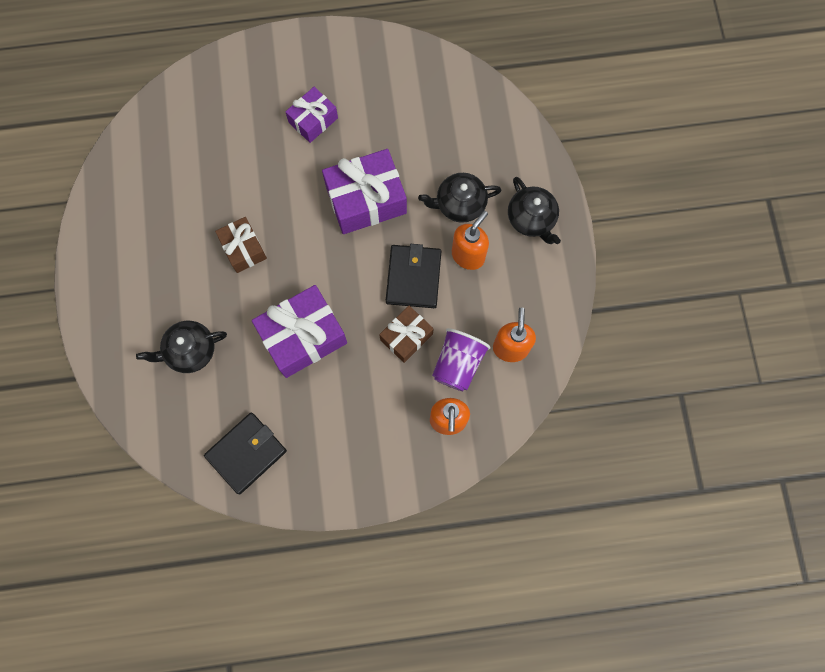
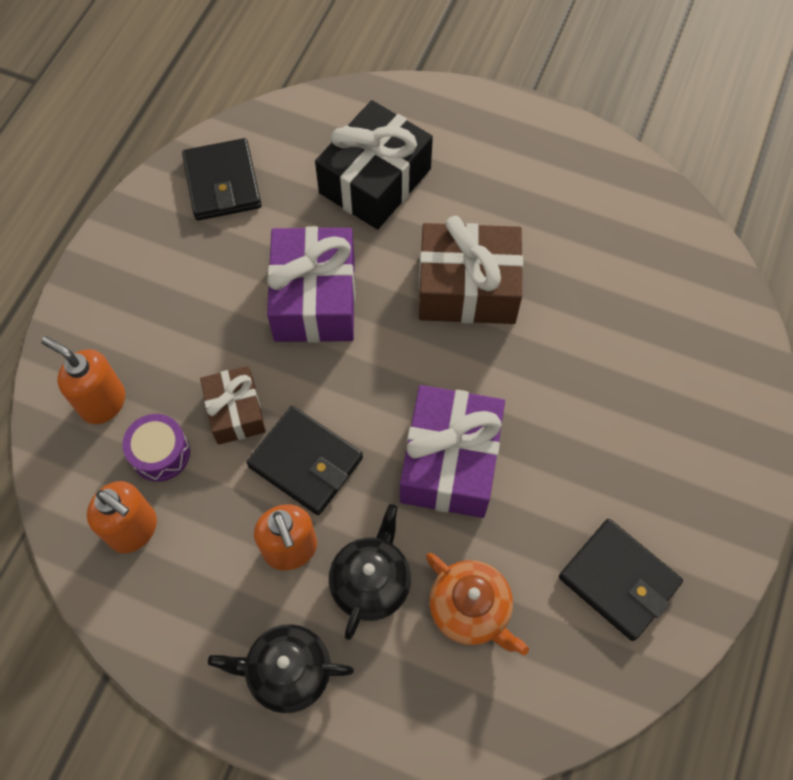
camera: 120 degrees right, 10 degrees down
(190, 351) = (375, 181): black teapot -> black gift
(243, 249) = (467, 288): brown gift -> brown gift, size x1.69
(313, 120) = (607, 455): purple gift -> none
(383, 84) = (618, 580): none -> black wallet
(443, 147) = (471, 609): none -> orange teapot
(458, 364) = (160, 453): purple cup -> purple drum

